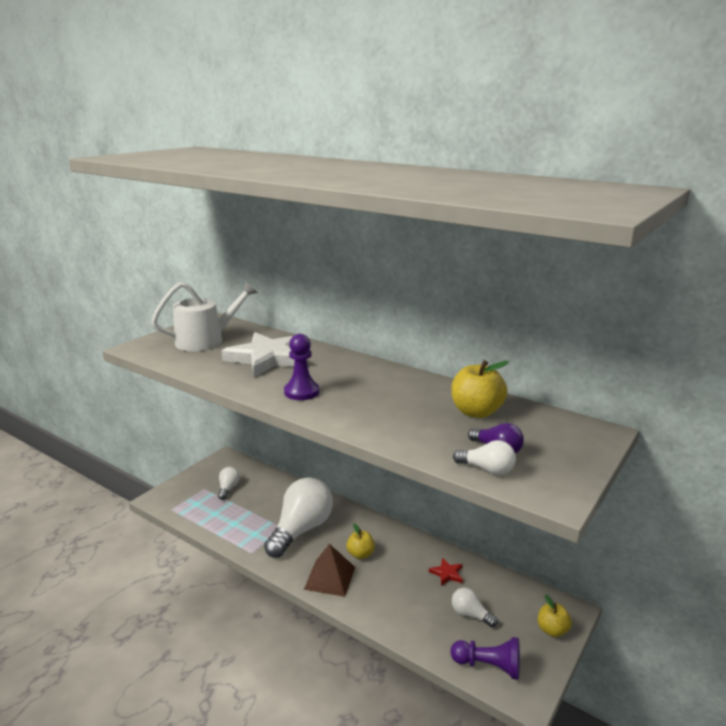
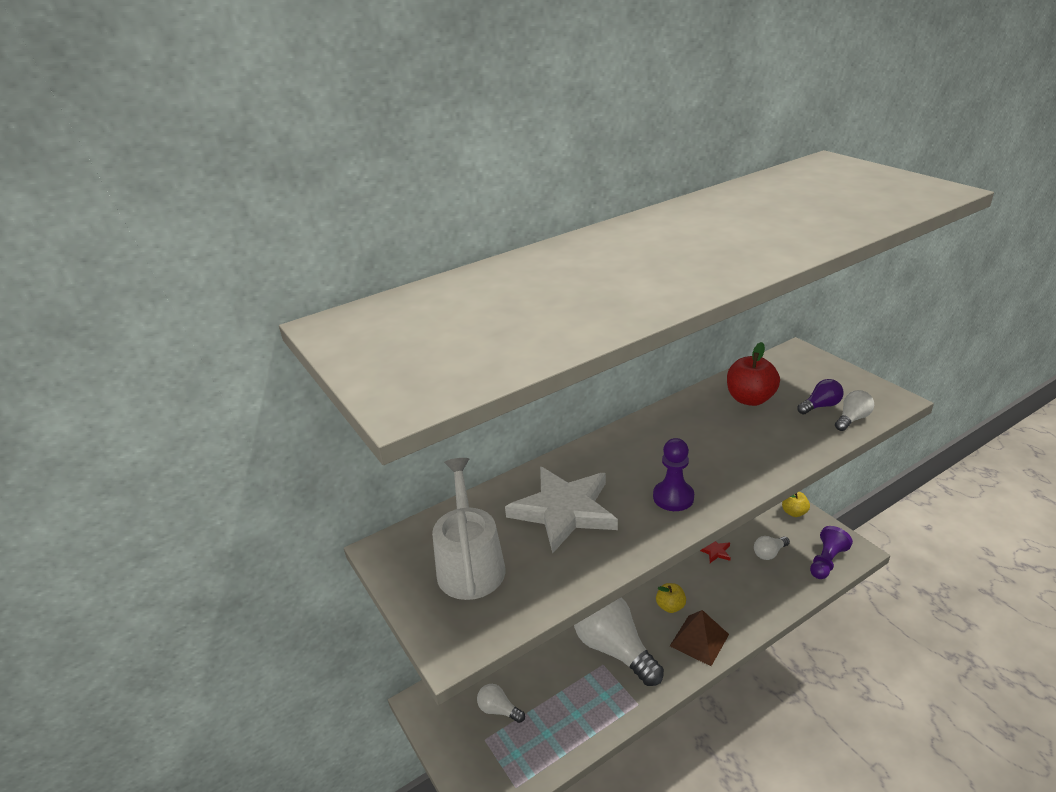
camera: 65 degrees left, 10 degrees up
(476, 412) = (750, 399): yellow apple -> red apple

